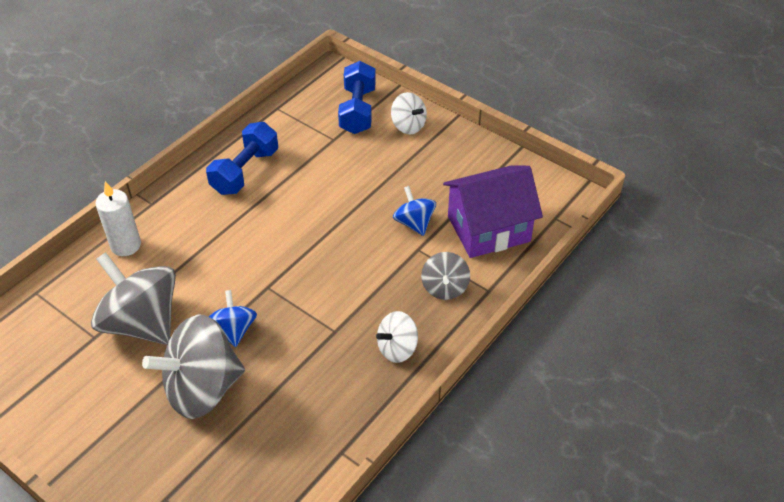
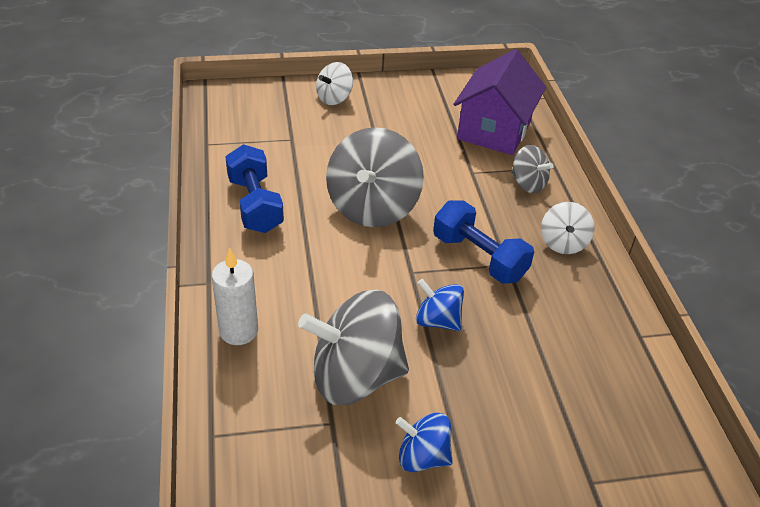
camera: 50 degrees left, 5 degrees down
(202, 388) = (484, 381): grey spinning top -> grey spinning top (373, 207)
(357, 110) = (278, 109): blue dumbbell -> blue dumbbell (479, 257)
(408, 126) = (334, 98): white spinning top -> white spinning top turned 135 degrees clockwise
(414, 223) = (442, 157): blue spinning top -> blue spinning top (422, 457)

